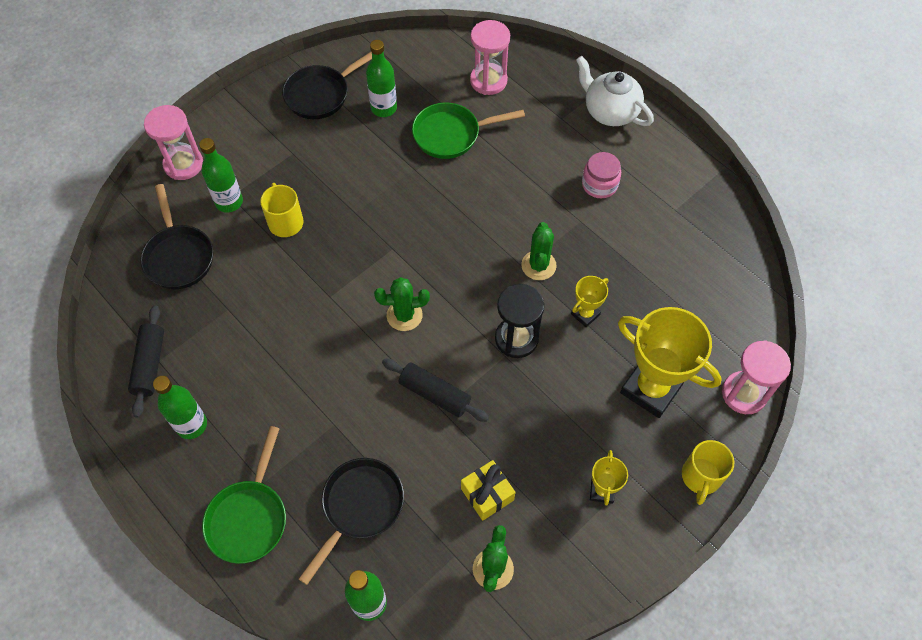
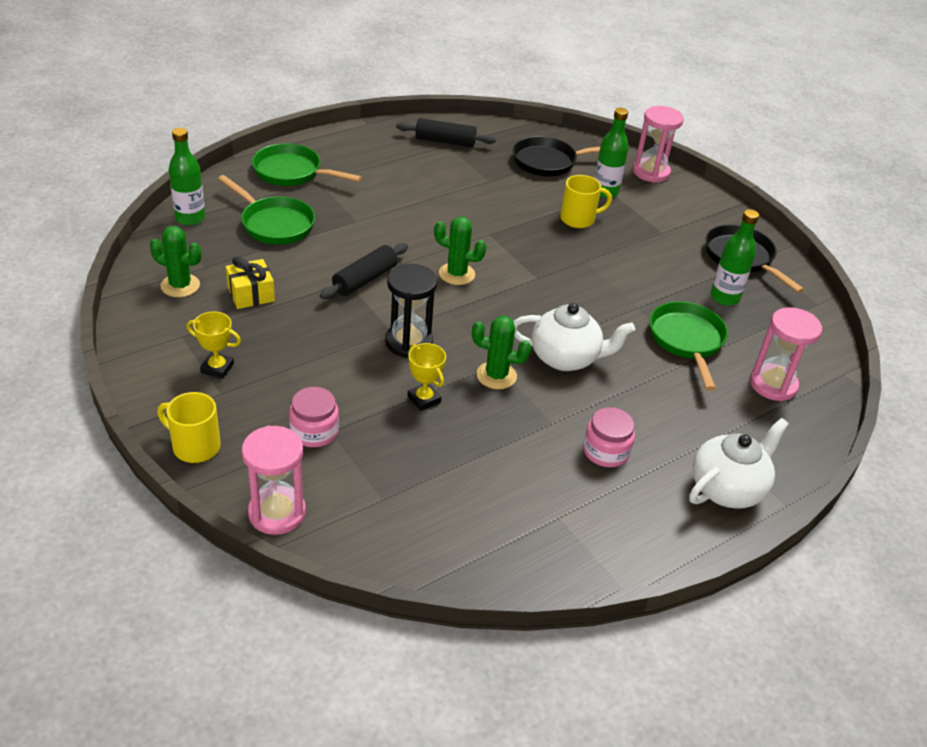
camera: 95 degrees right, 20 degrees down
(191, 425) = (384, 155): green bottle -> none
(359, 507) = (274, 224): black pan -> green pan
(404, 315) = (457, 274): green cactus -> green cactus turned 75 degrees counterclockwise
(500, 218) = (565, 358): none -> white teapot
(651, 389) = (314, 431): yellow trophy -> pink jar

